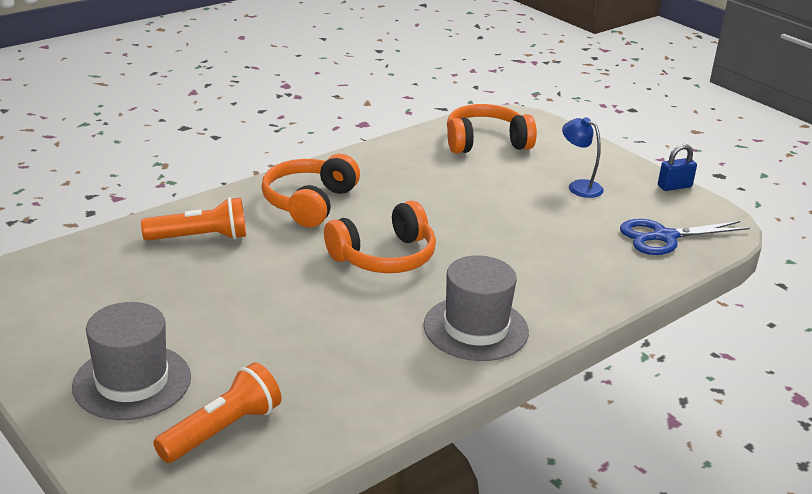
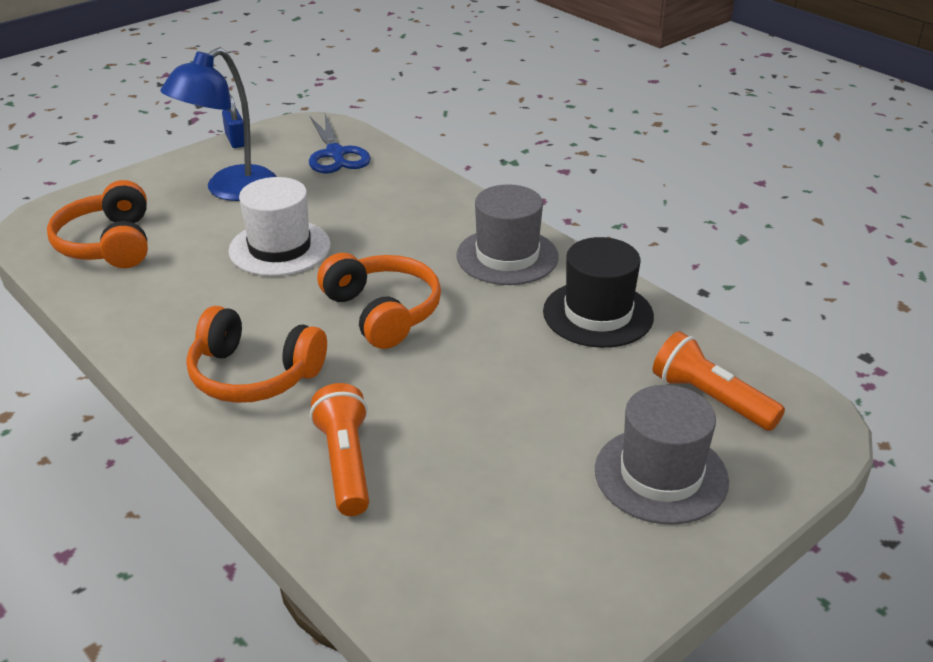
camera: 90 degrees left, 5 degrees up
(370, 376) = (598, 314): none -> black hat
(484, 210) = (280, 248): none -> white hat
(579, 186) = (230, 190): blue lamp -> blue lamp, size x1.82

